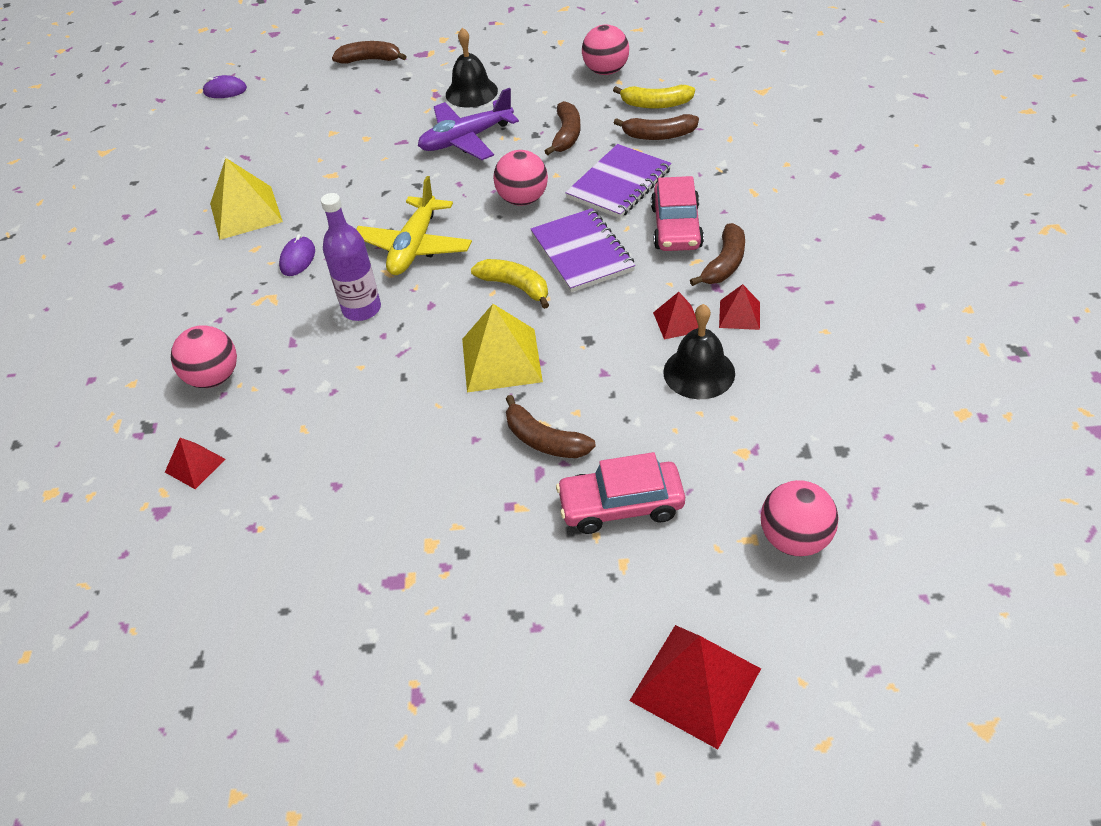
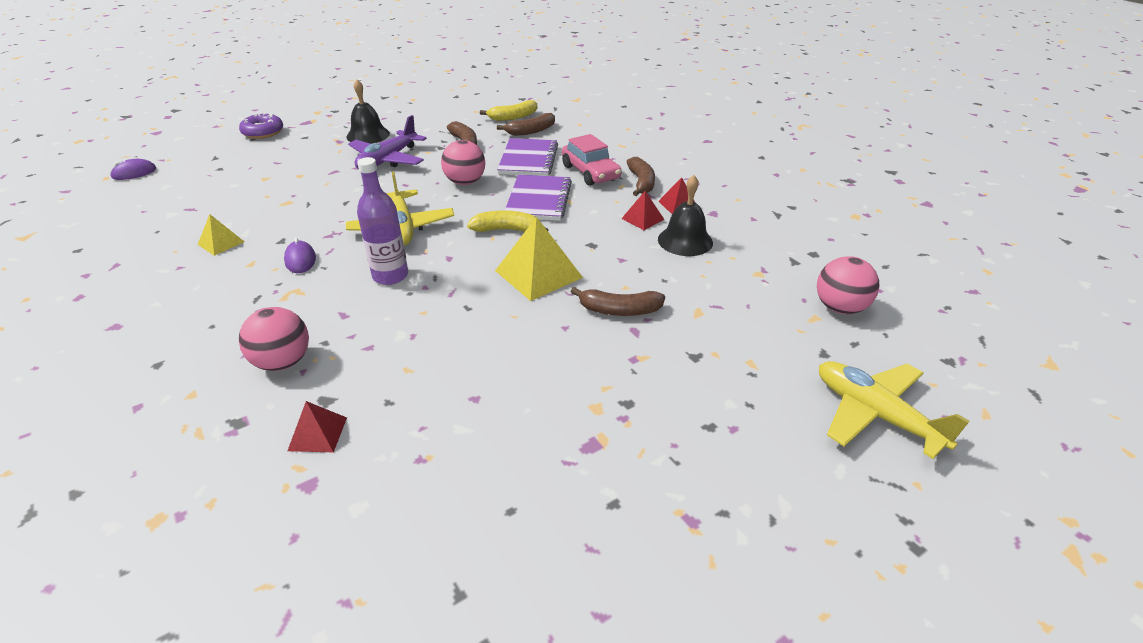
camera: 35 degrees left, 10 degrees down
(246, 212) = (221, 243): yellow pyramid -> yellow pyramid, size x0.54
(370, 60) = (263, 132): brown banana -> purple donut
(582, 253) = (538, 200): purple notebook -> purple notebook turned 60 degrees clockwise
(606, 71) = (461, 108): pink ball -> none
(621, 505) = (713, 329): pink car -> none
(695, 684) = (875, 415): red pyramid -> yellow plane

